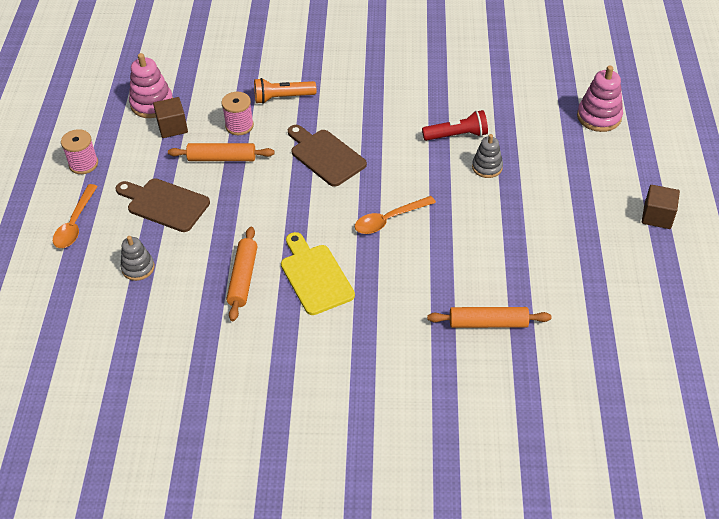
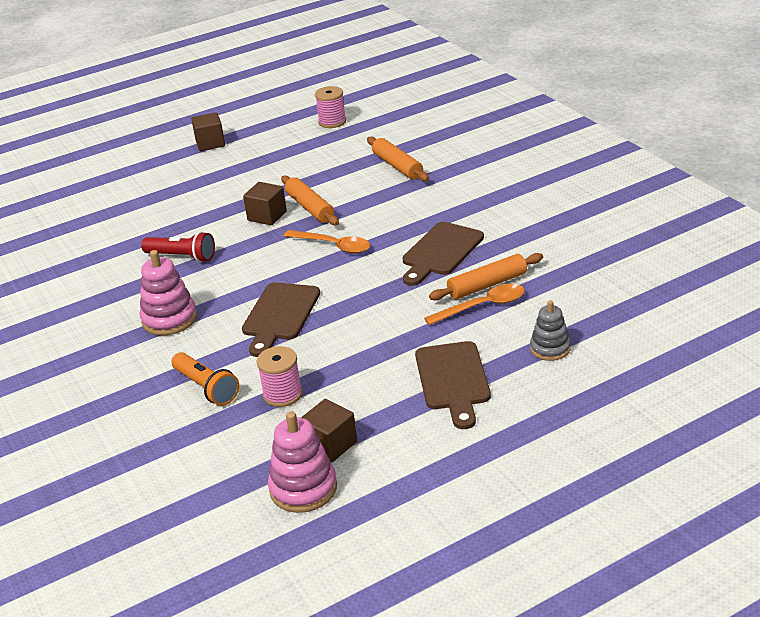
camera: 120 degrees left, 15 degrees down
(75, 224) = (550, 426): orange spoon -> orange spoon (483, 306)
(83, 164) = (461, 480): pink spool -> pink spool (332, 122)
(222, 158) = (347, 379): orange rolling pin -> orange rolling pin (310, 207)
(315, 276) = (440, 252): yellow cutting board -> brown cutting board
(457, 135) = (182, 257): red flashlight -> red flashlight turned 150 degrees clockwise
(476, 201) = (267, 216): none -> brown cube
(487, 167) = (215, 227): grey stacking toy -> none
(599, 117) = (96, 200): pink stacking toy -> pink stacking toy (169, 319)

